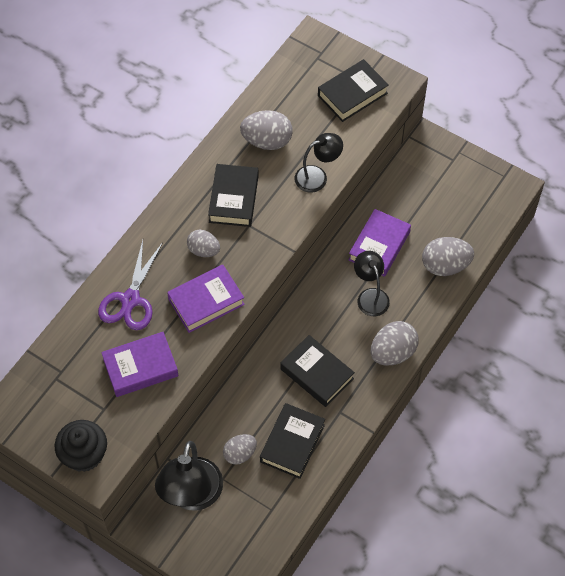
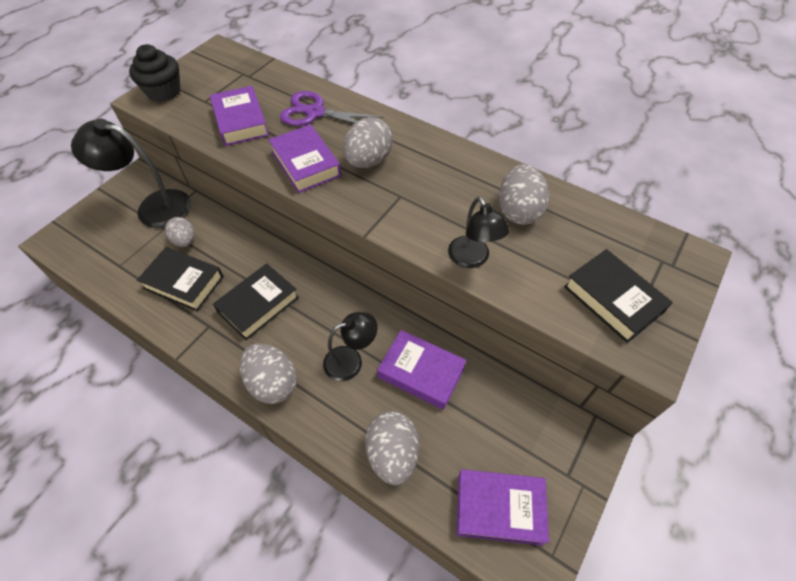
camera: 90 degrees right, 5 degrees down
(204, 250) = (368, 161): grey egg -> grey egg, size x1.54
(234, 199) = (434, 183): black book -> none
(477, 202) = (499, 508): none -> purple book

